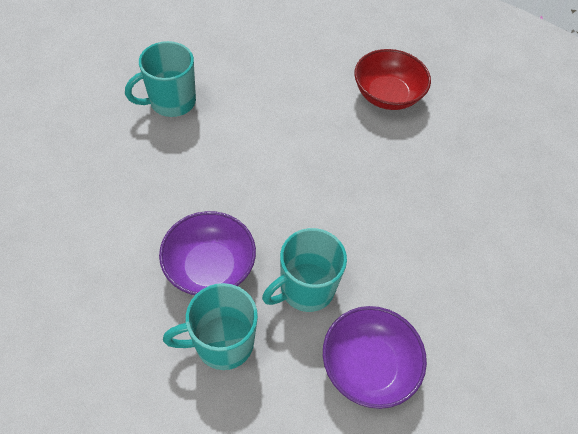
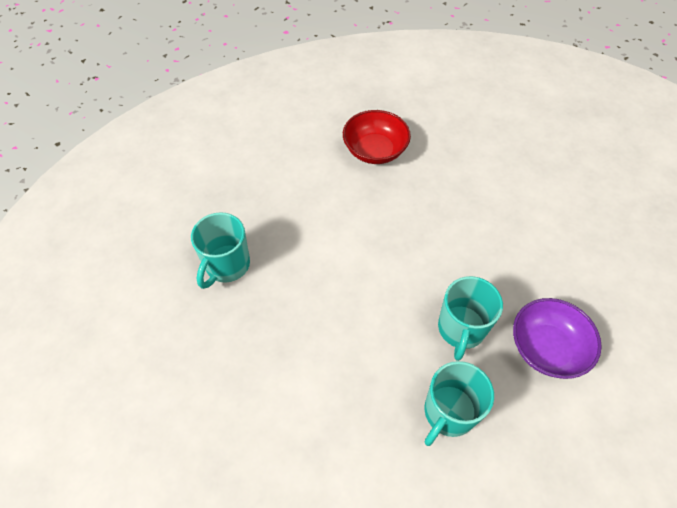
camera: 35 degrees left, 0 degrees up
(210, 267) = (385, 367): purple bowl -> none

